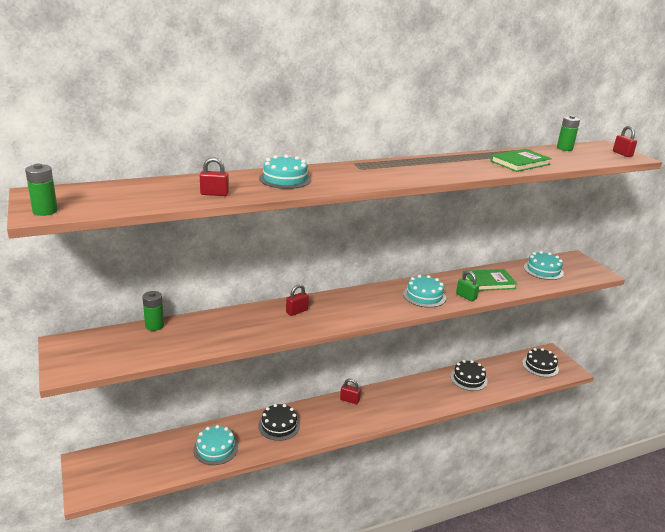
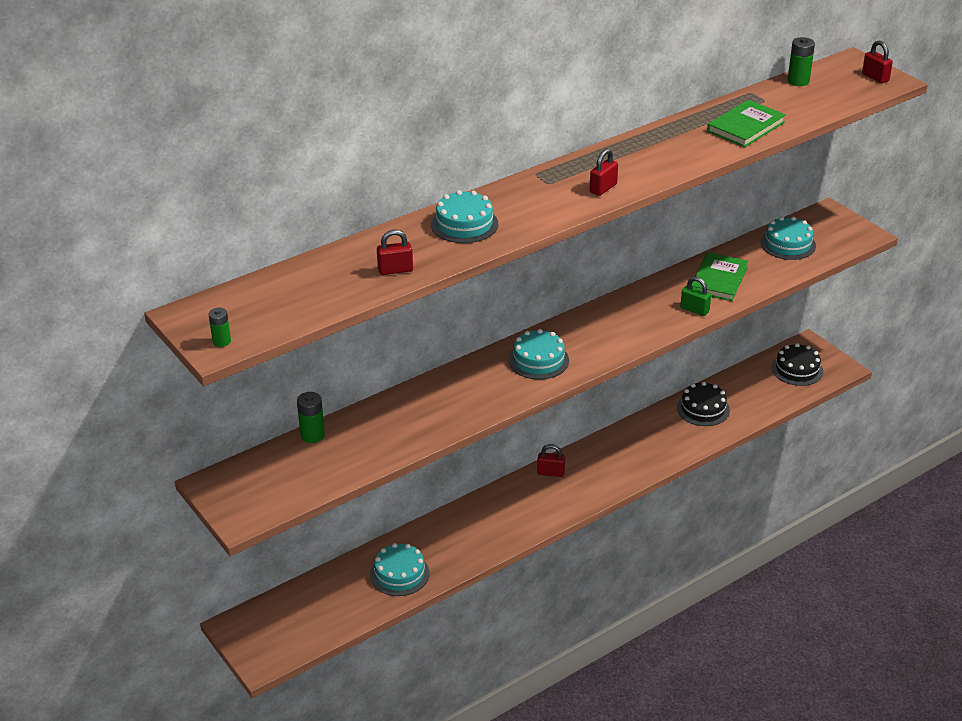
camera: 10 degrees left, 10 degrees up
(45, 211) = (221, 341): green battery -> green battery, size x0.65
(279, 425) = (469, 527): black cake -> none
(297, 311) = (483, 377): red padlock -> red padlock (603, 188)
(424, 296) = (640, 319): turquoise cake -> turquoise cake (538, 360)
(488, 282) = (719, 279): green book -> green book turned 45 degrees counterclockwise

